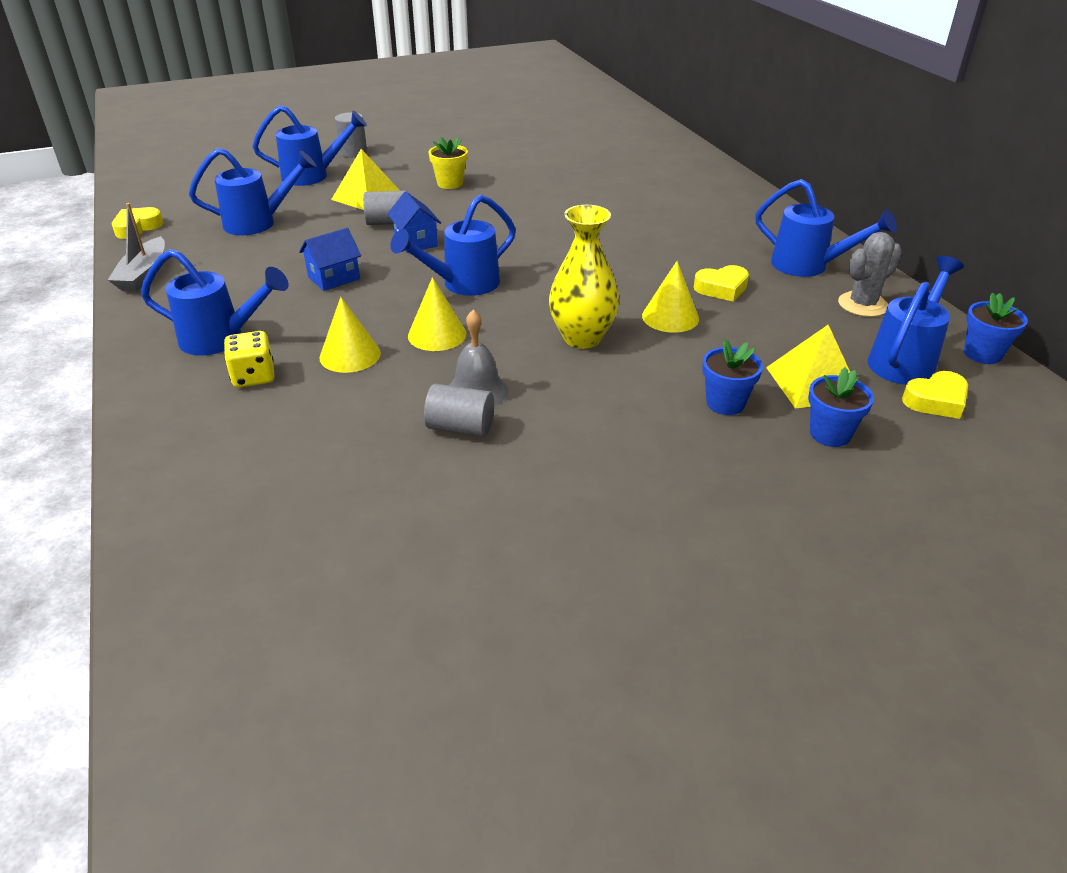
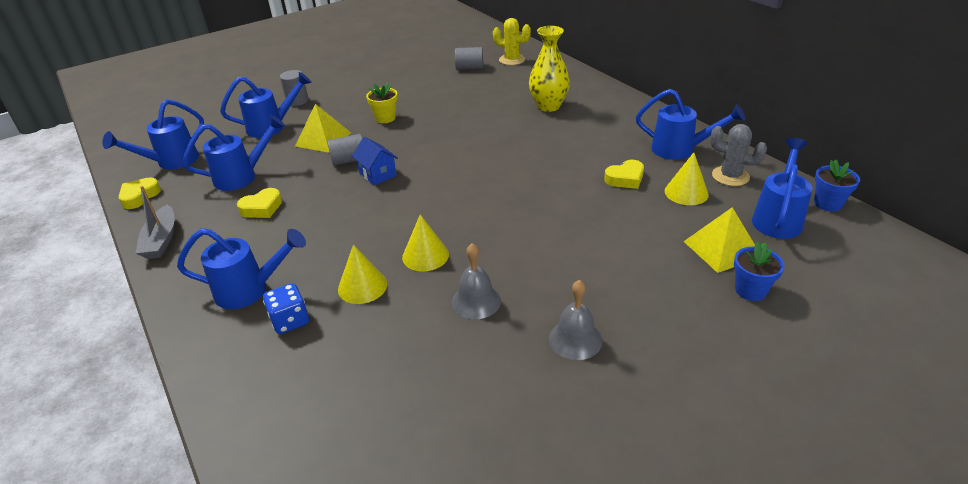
camera: 10 degrees left, 0 degrees up
(253, 377) = (290, 321): yellow dice -> blue dice
(334, 278) = (323, 218): blue house -> none
(460, 428) = (475, 337): grey cylinder -> grey cylinder (469, 68)
(462, 285) = (428, 207): blue watering can -> blue watering can (171, 162)
(580, 450) = (575, 339): none -> grey bell
(582, 338) = (539, 239): yellow vase -> yellow vase (548, 106)
(634, 139) = (512, 60): none -> yellow cactus
(670, 317) = (597, 210): yellow cone -> yellow cone (686, 192)
(725, 403) = (666, 278): blue flower pot -> none
(862, 305) = (730, 176): grey cactus -> grey cactus turned 75 degrees clockwise
(936, 401) = (812, 248): yellow heart -> yellow heart (262, 208)

